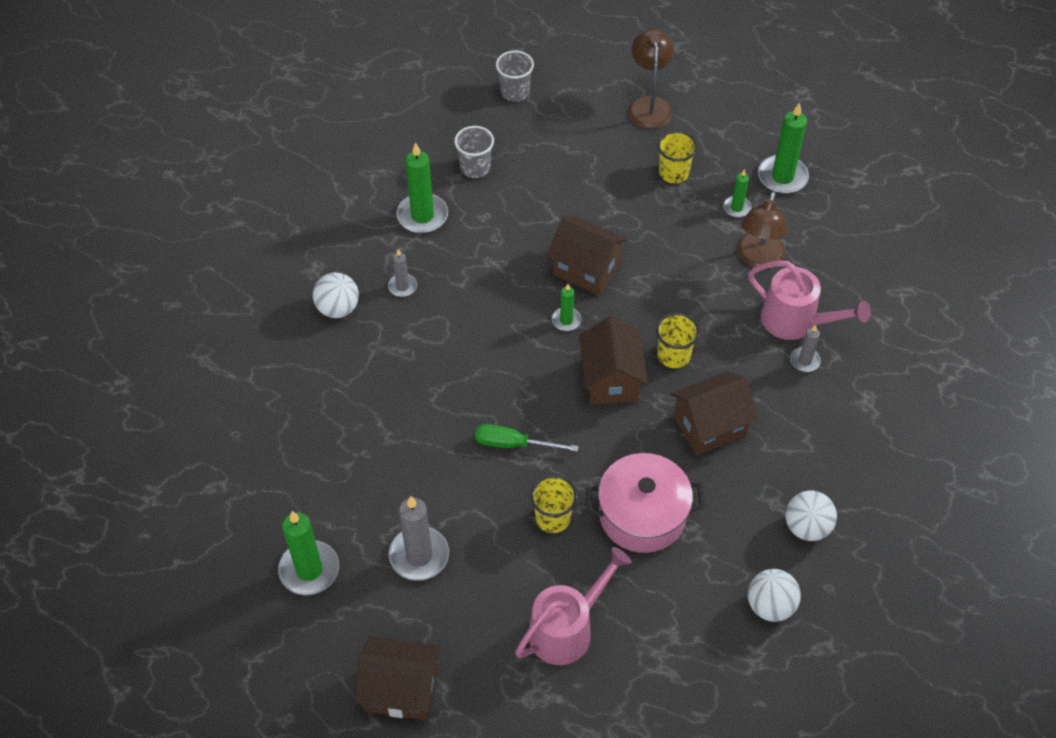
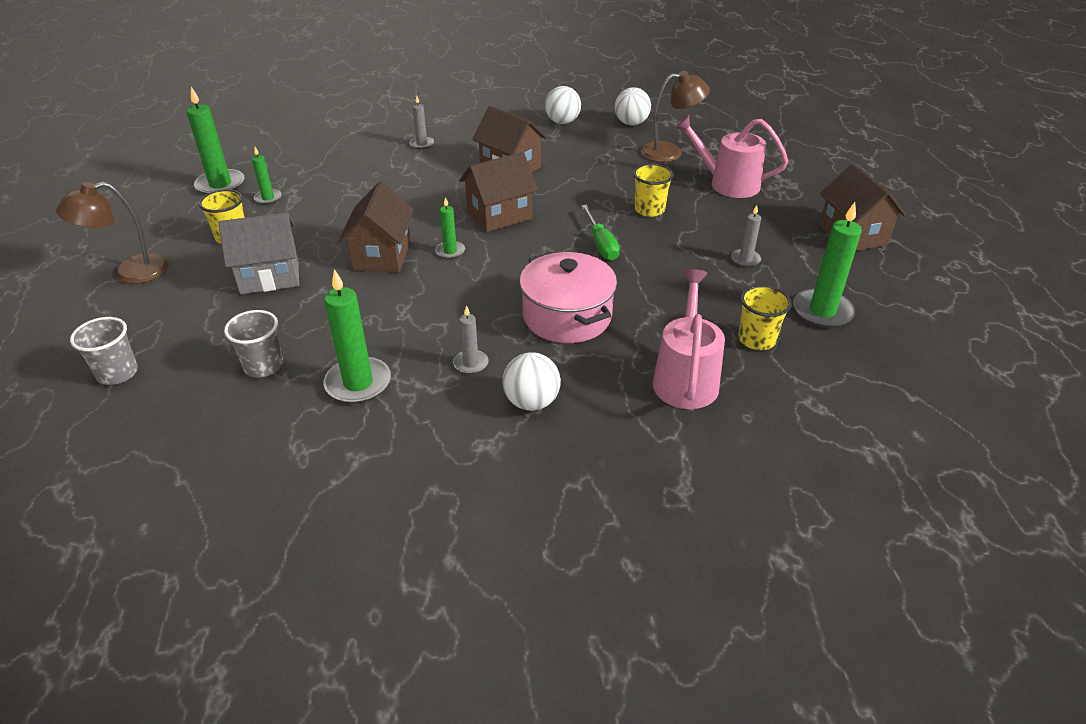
camera: 115 degrees left, 15 degrees down
(419, 555) = (745, 259): grey candle -> grey candle, size x0.55
(595, 189) = (270, 276): none -> grey house
(642, 515) = (610, 176): pink pot -> pink pot (567, 316)
(673, 355) = (453, 194): yellow cup -> yellow cup (756, 339)
(758, 259) = (326, 179): brown lamp -> brown lamp (670, 152)
(796, 321) = (385, 153): pink watering can -> pink watering can (685, 378)

